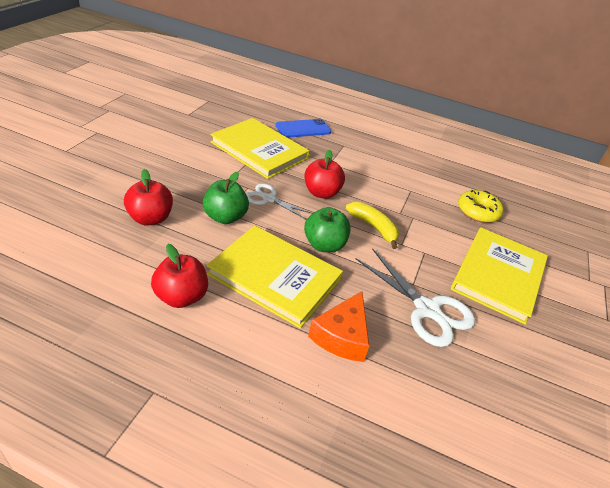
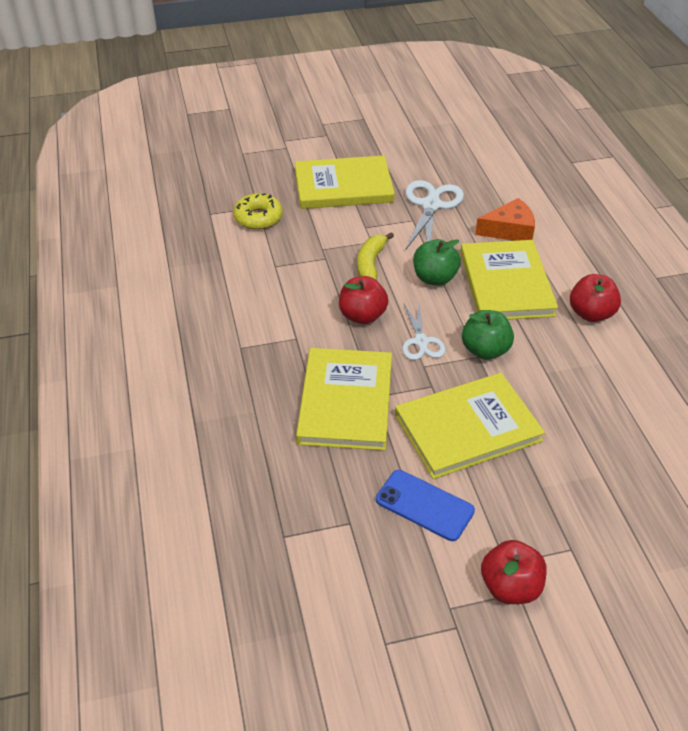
camera: 120 degrees left, 5 degrees up
(150, 218) = (554, 391): red apple -> red apple (510, 587)
(181, 171) = (467, 428): none -> yellow book
(303, 129) = (244, 398): blue phone -> blue phone (424, 505)

